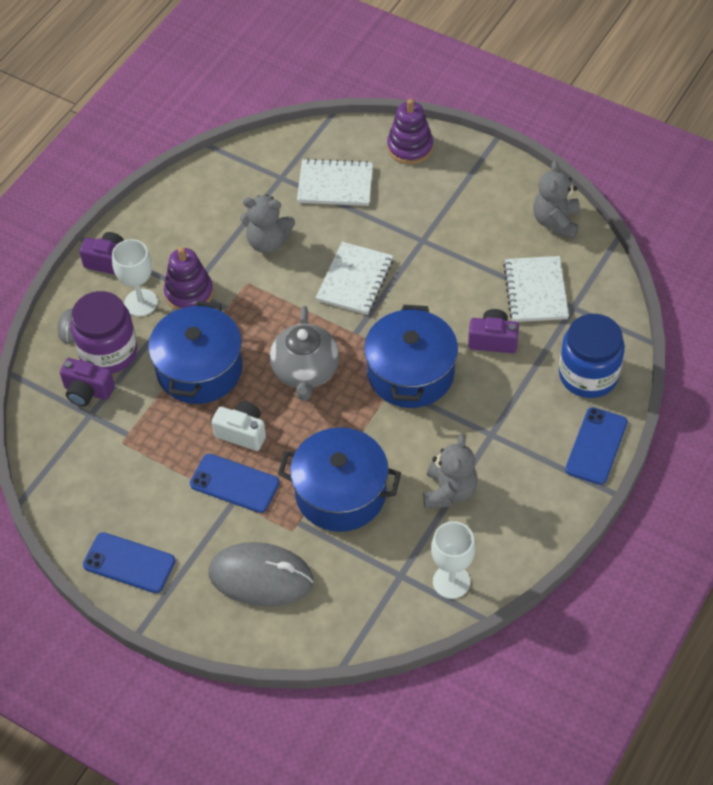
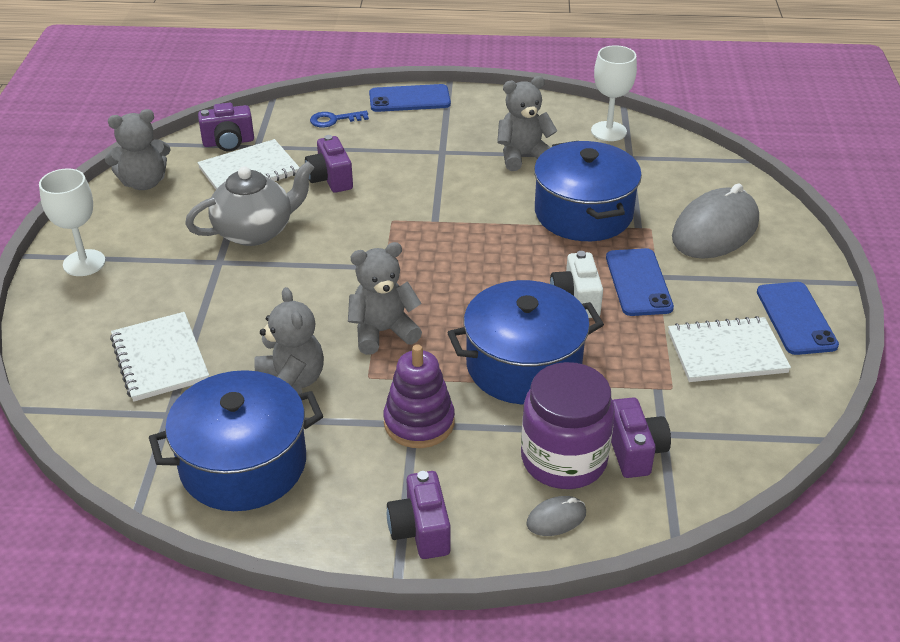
camera: 120 degrees left, 15 degrees down
(141, 302) = (466, 463): white goblet -> white goblet (84, 263)
(261, 577) = (715, 229): grey mouse -> grey mouse turned 60 degrees clockwise
(284, 306) = (383, 332): none -> grey teddy bear
(305, 372) = (462, 284): grey teapot -> grey teapot (255, 231)
(355, 280) = (309, 291): white notebook -> white notebook (726, 352)
(410, 147) = (65, 317): purple stacking toy -> none
(410, 373) = (409, 215): blue pot -> blue pot (243, 464)
(588, 375) = (334, 120): blue jar -> blue key
(589, 290) = (228, 142): none -> purple camera

